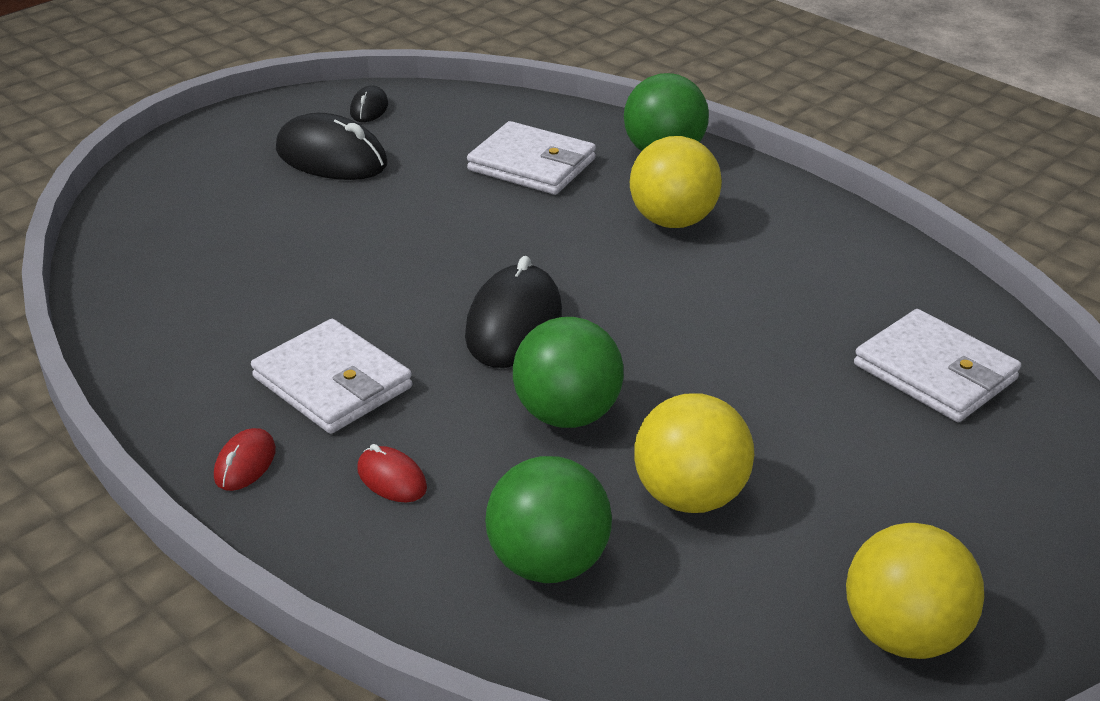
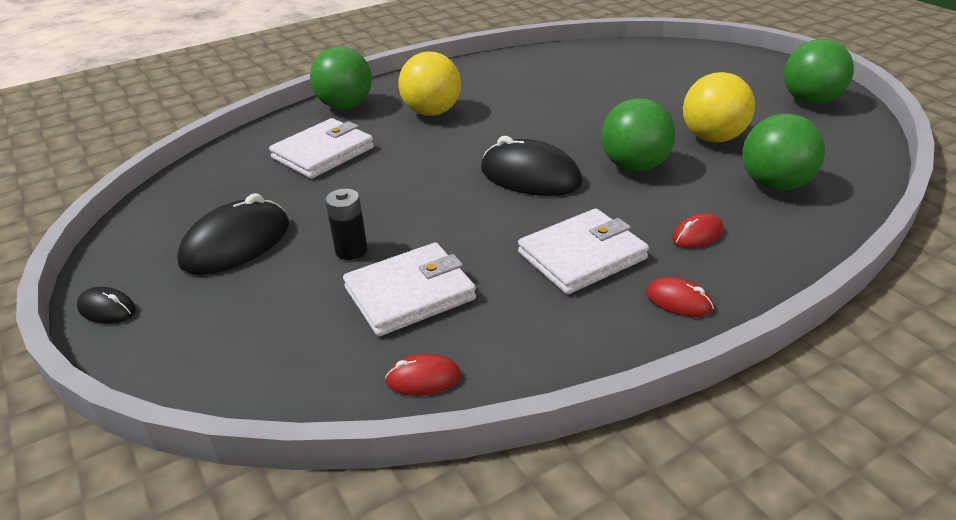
camera: 75 degrees left, 0 degrees up
(123, 303) = (423, 379): none -> red mouse
(327, 225) = (351, 250): none -> black battery
(369, 109) = (163, 220): black mouse -> black mouse (107, 309)
(904, 635) = (810, 101): yellow ball -> green ball
(935, 372) = (611, 66): white wallet -> white wallet (410, 293)

